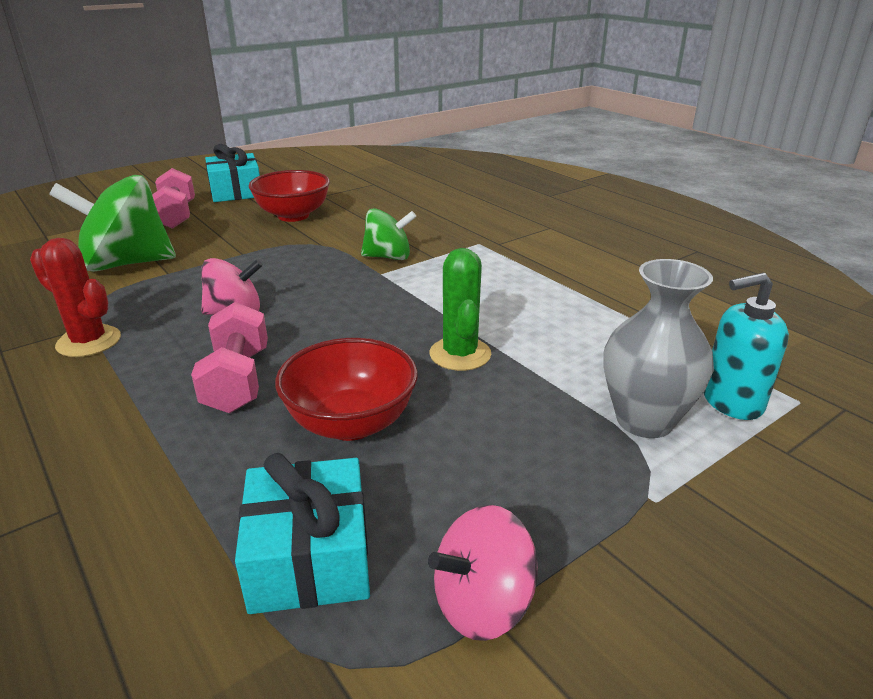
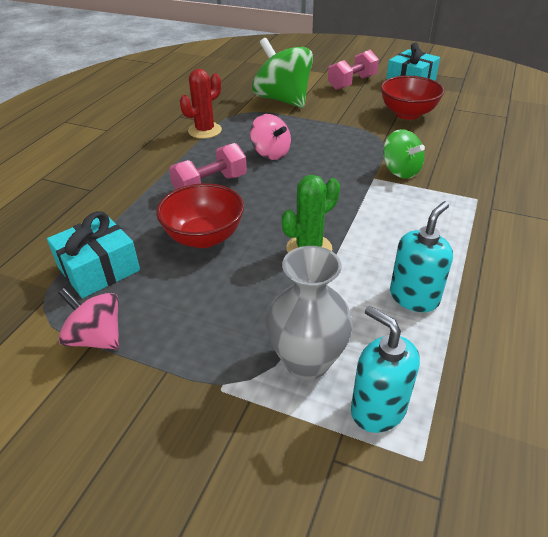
camera: 60 degrees right, 10 degrees up
(89, 341) = (205, 131): red cactus -> red cactus turned 45 degrees clockwise
(591, 325) = (414, 297): none -> turquoise soap dispenser

